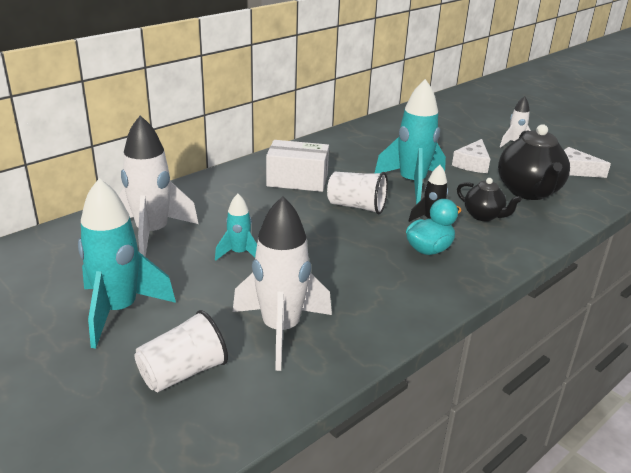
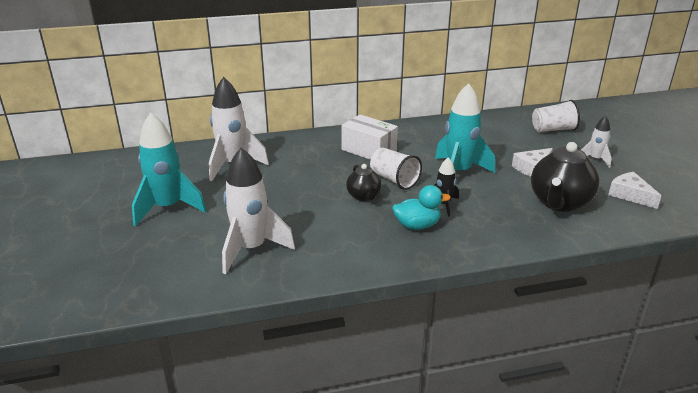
camera: 30 degrees right, 0 degrees up
(183, 372) = (168, 256): white cup -> white cup (553, 129)
(239, 253) = (275, 192): turquoise rocket -> none
(483, 216) = (493, 212): black teapot -> black teapot (364, 196)

